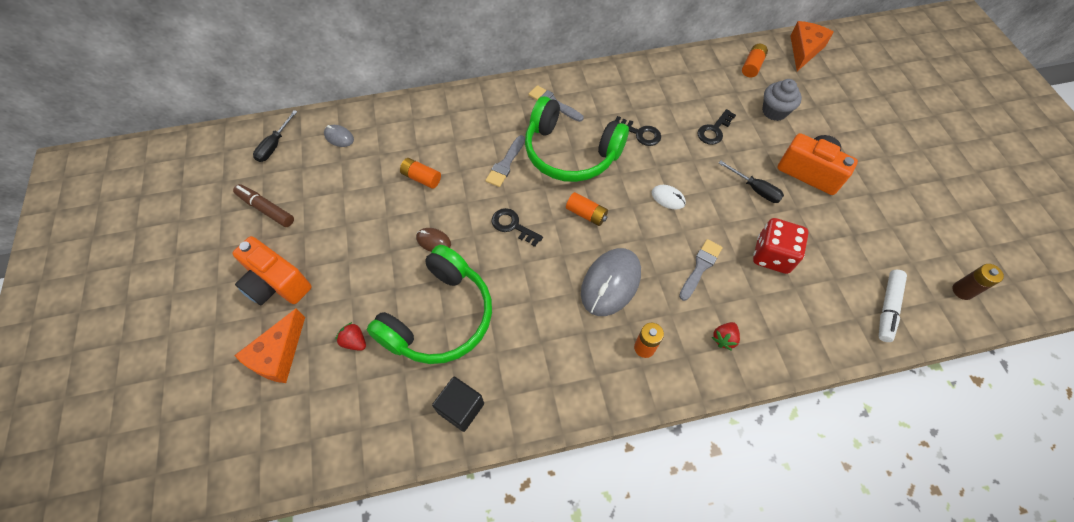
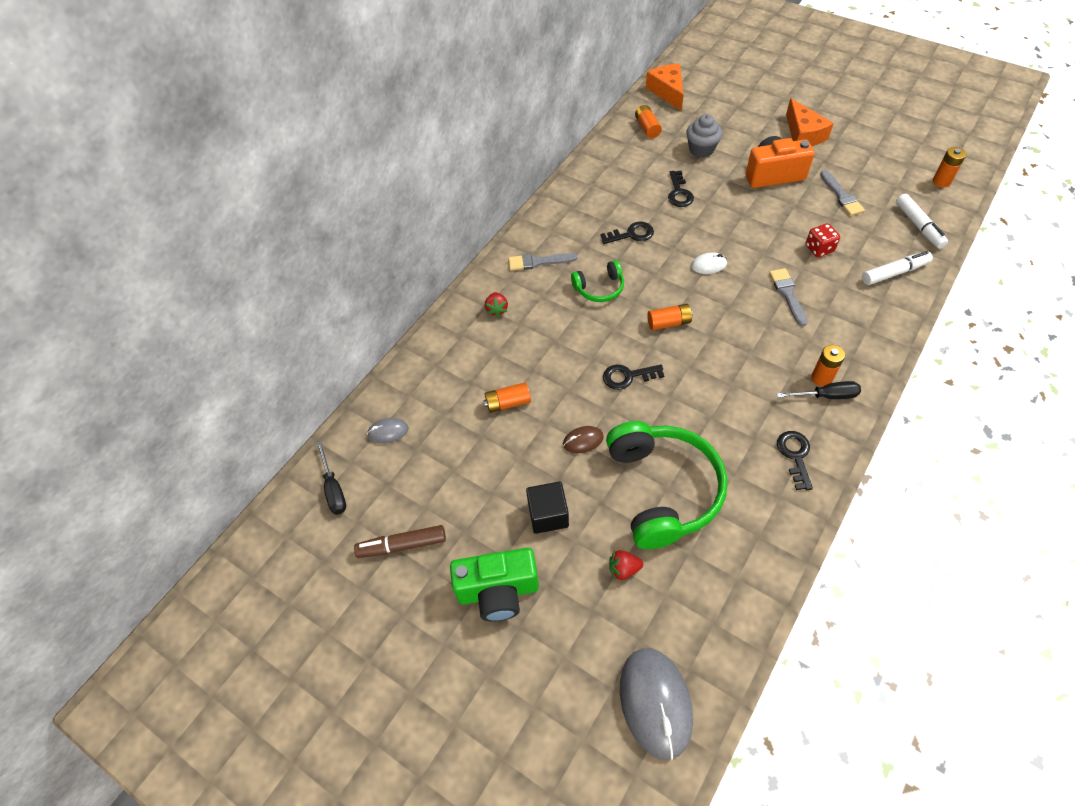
camera: 40 degrees left, 5 degrees down
(277, 284) = (498, 592): orange camera -> green camera
(278, 355) = (577, 640): orange cheese -> orange cheese (803, 134)
(461, 408) = (762, 535): black cube -> black cube (548, 515)
(505, 164) = (561, 336): grey brush -> grey brush (841, 196)
(552, 380) = (795, 455): none -> black key
(570, 152) = (599, 288): green headphones -> green headphones, size x0.49
(610, 283) = (746, 355): grey mouse -> grey mouse (655, 702)
(724, 338) = (858, 327): red strawberry -> red strawberry (497, 309)
(755, 189) = (755, 213): black screwdriver -> black screwdriver (826, 396)
(772, 255) = (819, 249): red dice -> red dice, size x0.63
(813, 325) = (894, 273): none -> white marker
(962, 291) = (941, 181): brown battery -> orange battery

